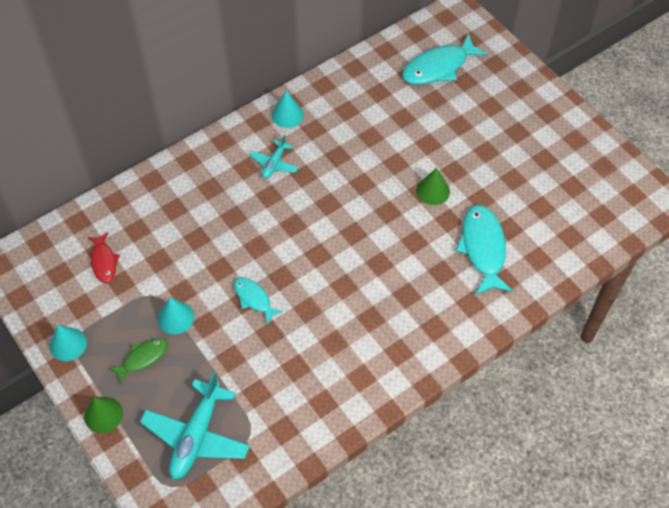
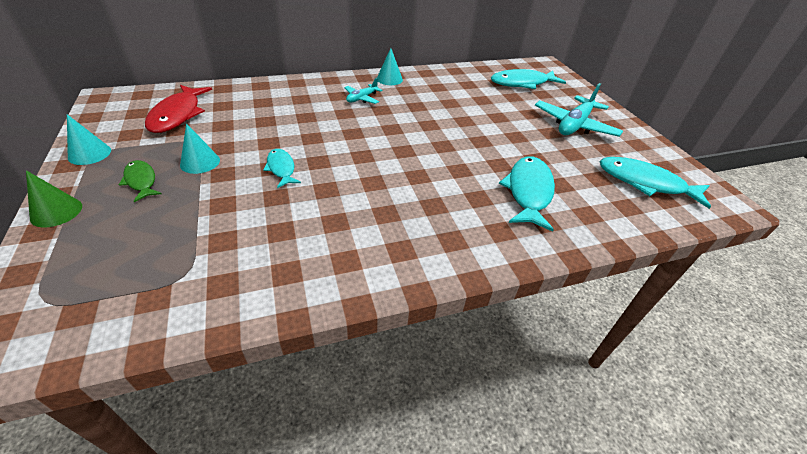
camera: 15 degrees right, 15 degrees down
(104, 262) = (178, 115): red fish -> red fish, size x1.76
(143, 358) = (141, 181): green fish -> green fish turned 105 degrees counterclockwise
(196, 436) = (124, 259): turquoise plane -> turquoise plane (574, 125)
(433, 191) = (491, 143): green cone -> none
(584, 198) = (645, 183): none -> turquoise fish

